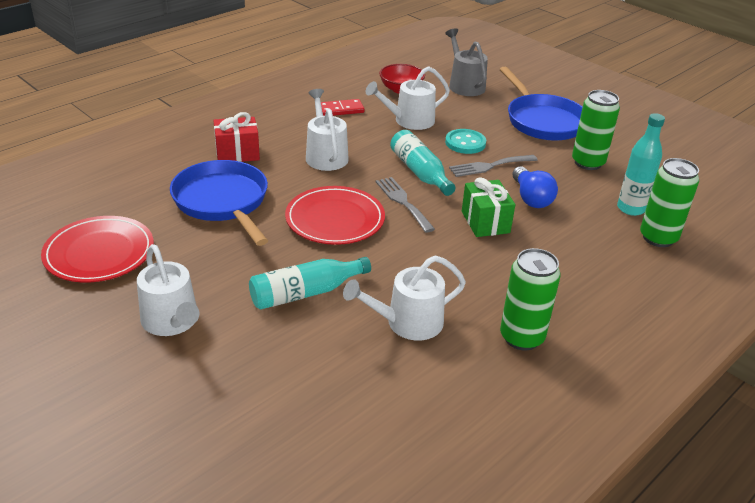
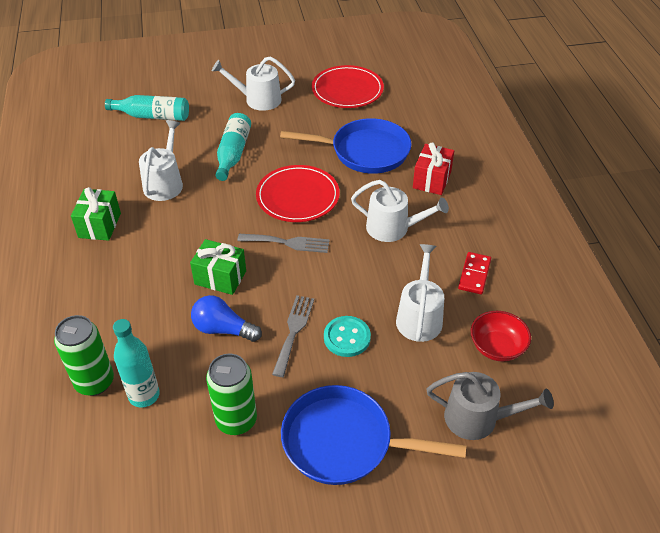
camera: 125 degrees right, 10 degrees up
(420, 172) = (321, 275): turquoise bottle -> turquoise bottle (152, 116)
(521, 337) = (100, 225): green can -> green gift

